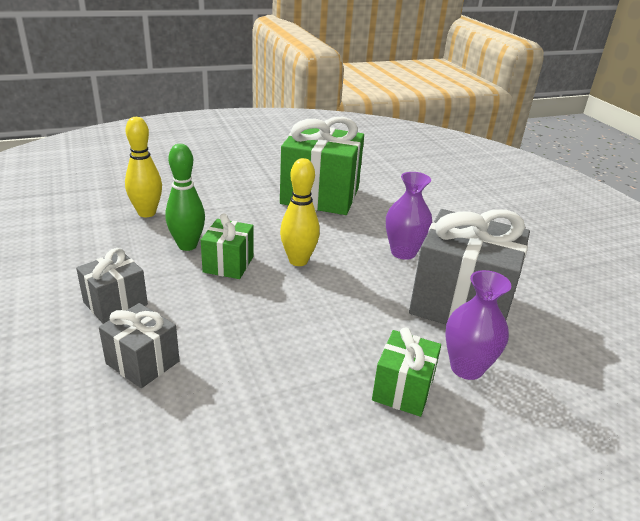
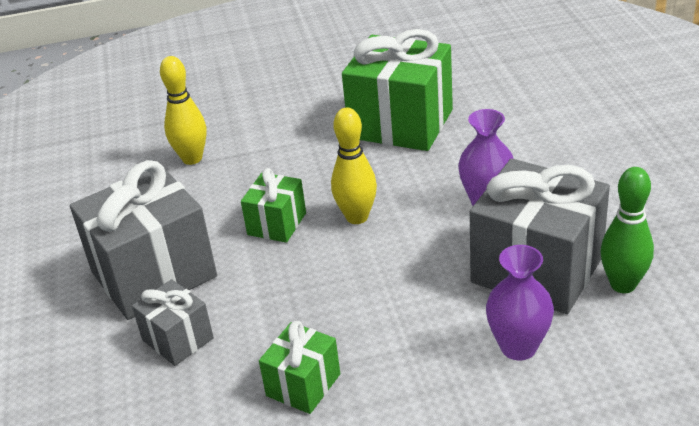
camera: 15 degrees right, 5 degrees up
(115, 303) = (154, 274): grey gift -> grey gift, size x1.95
(187, 245) = (234, 201): green bowling pin -> green bowling pin (623, 285)
(403, 390) = (439, 370): green gift -> green gift (303, 385)

